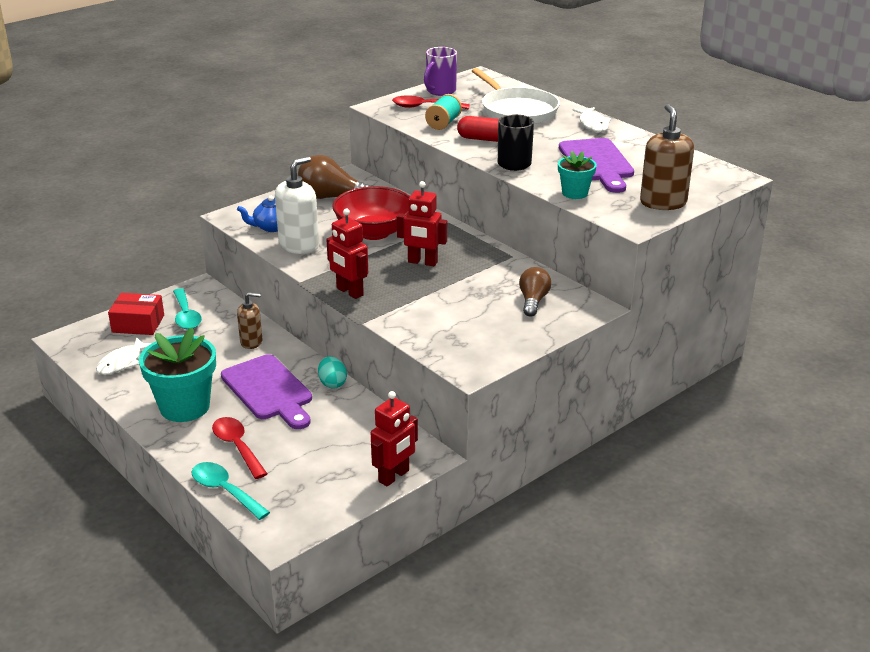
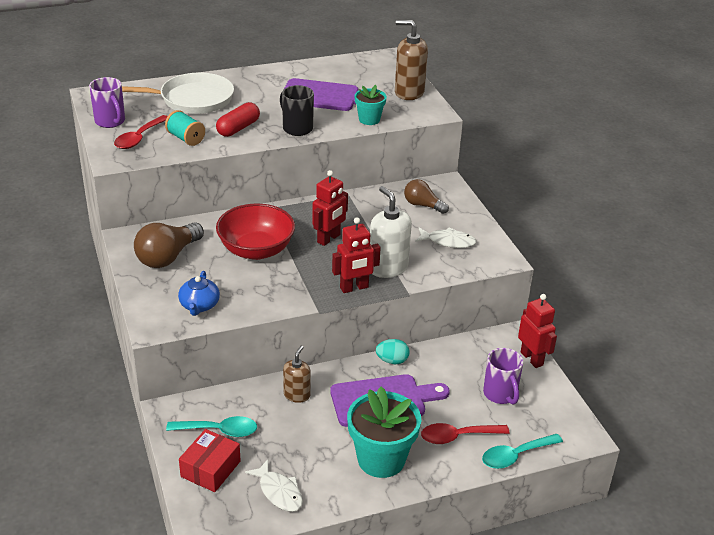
camera: 70 degrees left, 5 degrees up
(299, 246) = (250, 297): white soap dispenser -> white soap dispenser (387, 268)
(318, 464) = (500, 394): none -> purple mug
(593, 124) = (252, 77): white fish -> white fish (448, 241)

